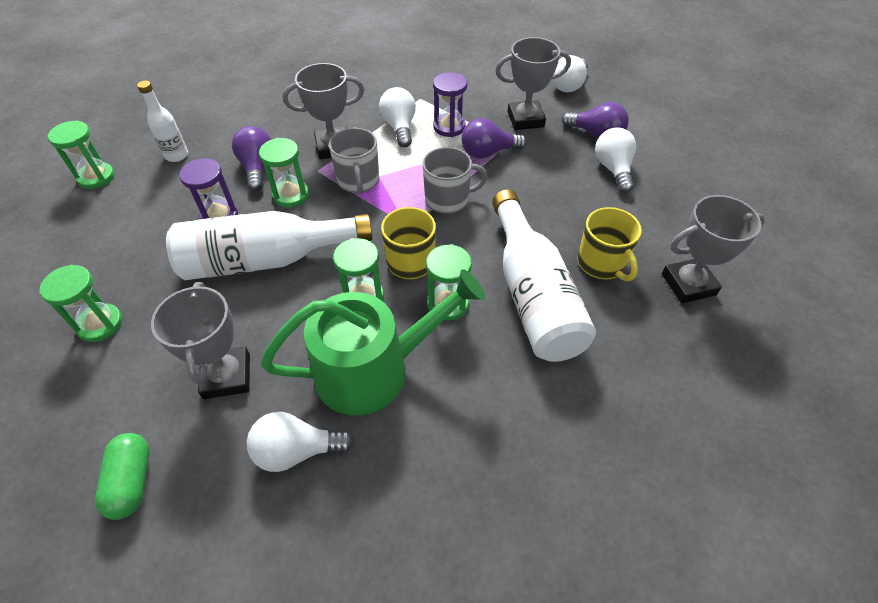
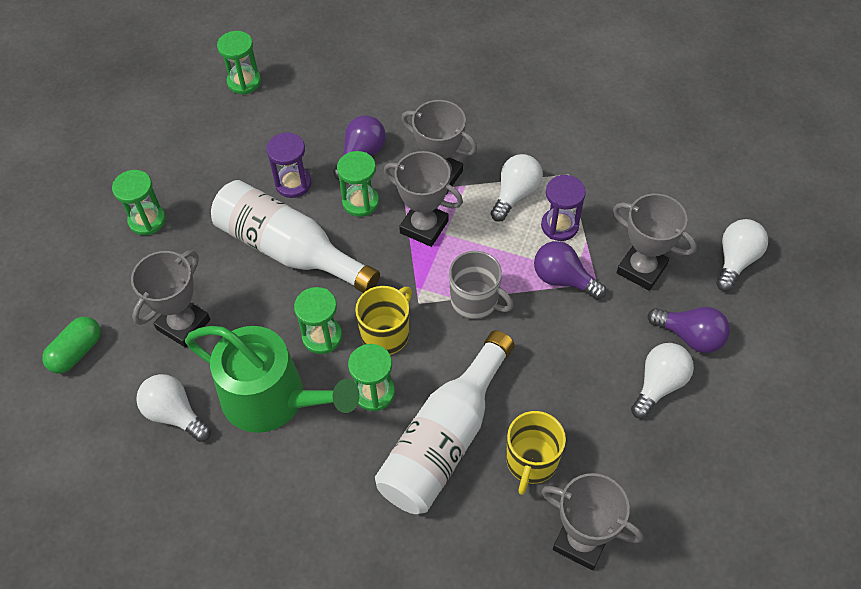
camera: 45 degrees right, 5 degrees up
(177, 155) = (315, 99): white bottle -> none
(358, 181) = (424, 227): grey mug -> grey trophy
(568, 85) = (736, 260): white light bulb -> white light bulb turned 135 degrees clockwise
(596, 135) = (690, 336): purple light bulb -> purple light bulb turned 45 degrees counterclockwise

